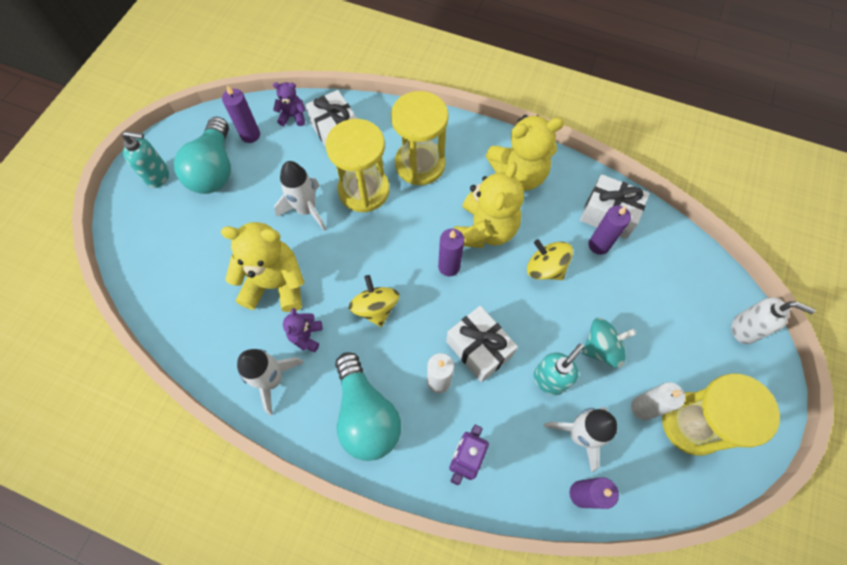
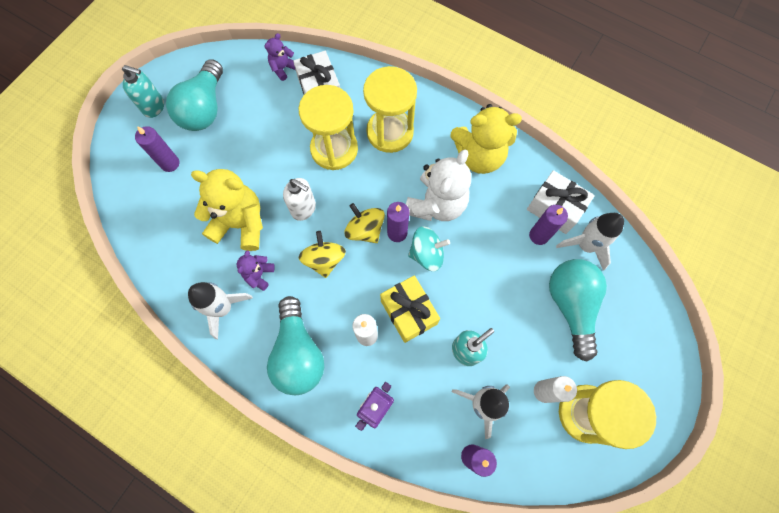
camera: 10 degrees right, 5 degrees up
(250, 135) = (241, 81): purple candle -> purple candle (170, 163)
(293, 116) = (283, 68): purple teddy bear -> purple teddy bear turned 60 degrees counterclockwise
(306, 210) = (279, 159): white rocket -> white rocket (585, 246)
(479, 348) = (408, 312): white gift -> yellow gift
(484, 230) = (436, 204): yellow teddy bear -> white teddy bear
(545, 268) = (484, 249): yellow spinning top -> yellow spinning top (365, 230)
(601, 348) = (519, 331): turquoise spinning top -> turquoise spinning top (427, 254)
(649, 312) = (571, 305): none -> turquoise light bulb
(744, 329) = (656, 337): white soap dispenser -> white soap dispenser (304, 209)

